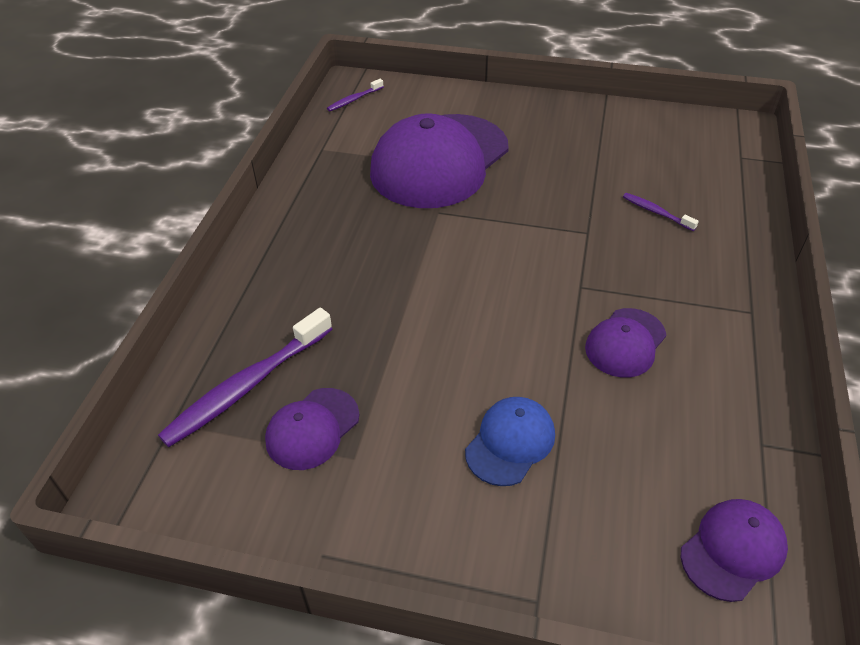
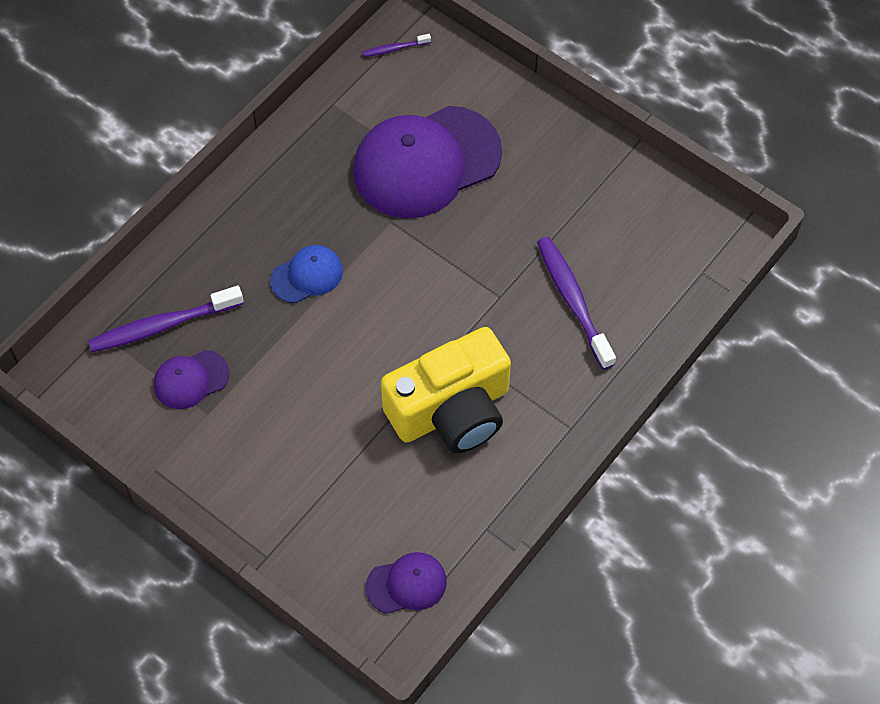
camera: 25 degrees right, 15 degrees up
(510, 442) = (316, 449): blue cap -> blue cap (307, 275)
(625, 343) = (451, 410): purple cap -> yellow camera
(656, 212) = (573, 300): purple toothbrush -> purple toothbrush, size x2.08

